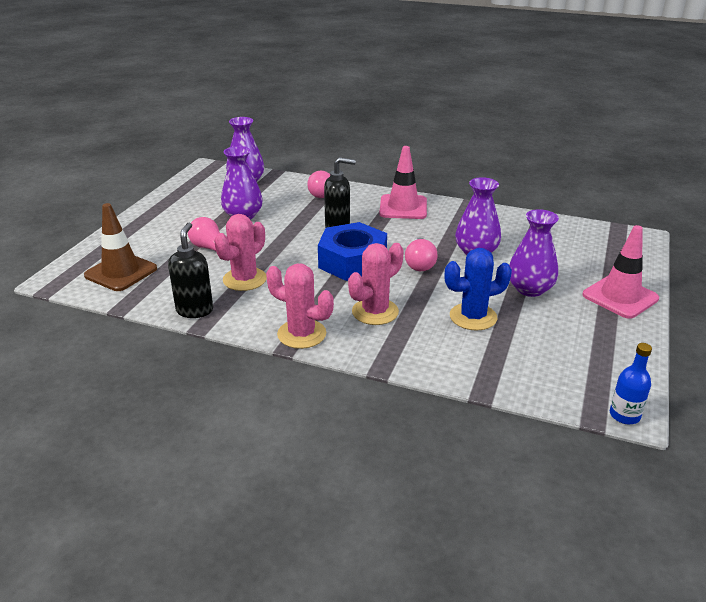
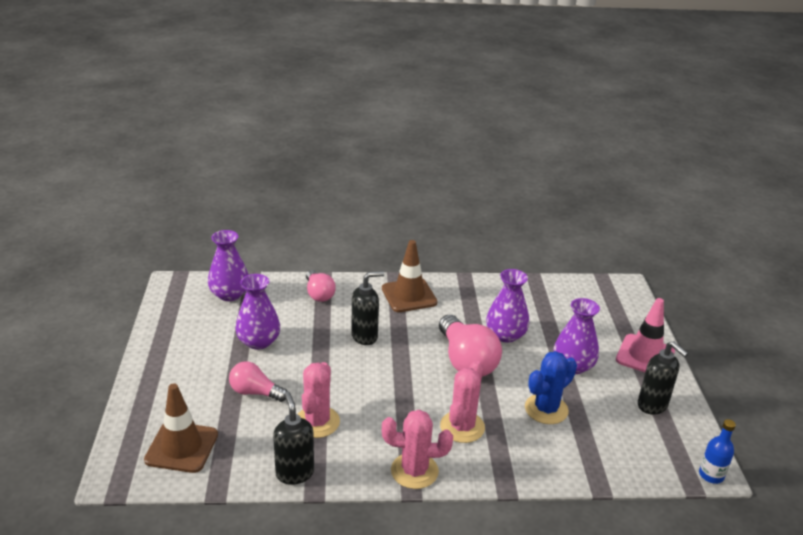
camera: 25 degrees left, 0 degrees up
(352, 261) = (405, 373): blue nut -> none
(403, 207) = (409, 295): pink traffic cone -> brown traffic cone
(420, 264) = (466, 361): pink light bulb -> pink light bulb, size x1.68
(597, 339) = (653, 405): none -> black soap dispenser

